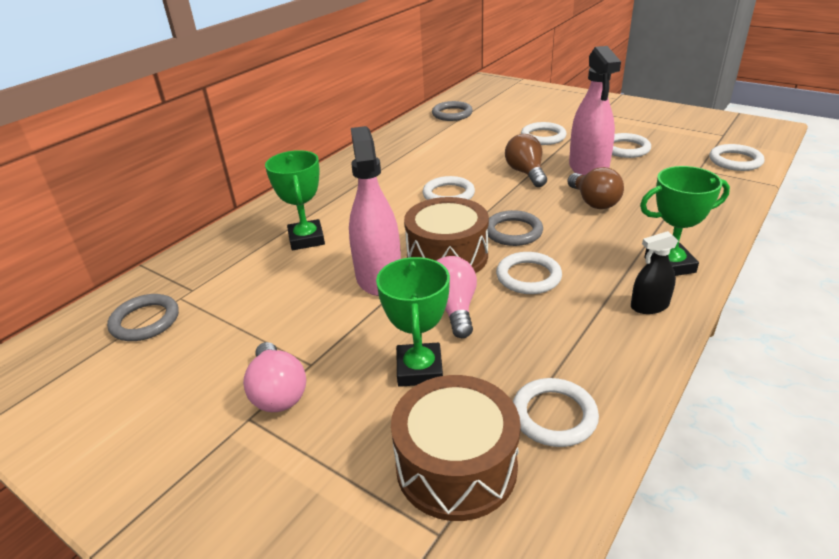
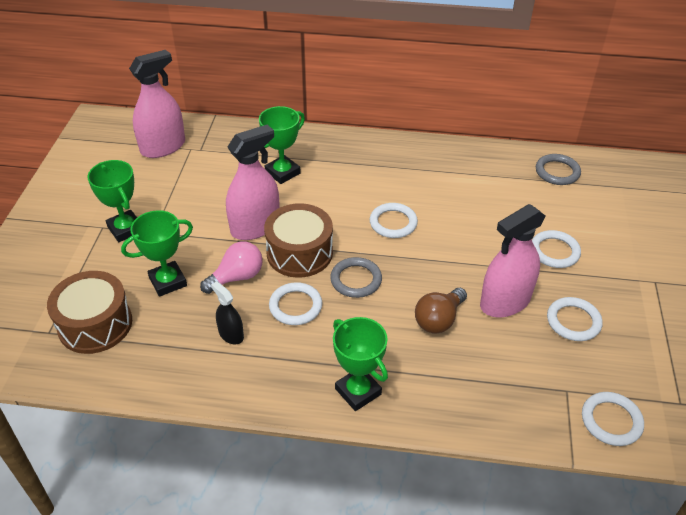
camera: 60 degrees right, 10 degrees up
(145, 321) = (163, 147): grey ring -> pink spray bottle
(278, 392) = (125, 229): pink light bulb -> green trophy
(526, 173) = (465, 260): brown light bulb -> none
(554, 415) = (150, 357): white ring -> none
(649, 306) = (291, 387): black spray bottle -> black spray bottle (231, 334)

